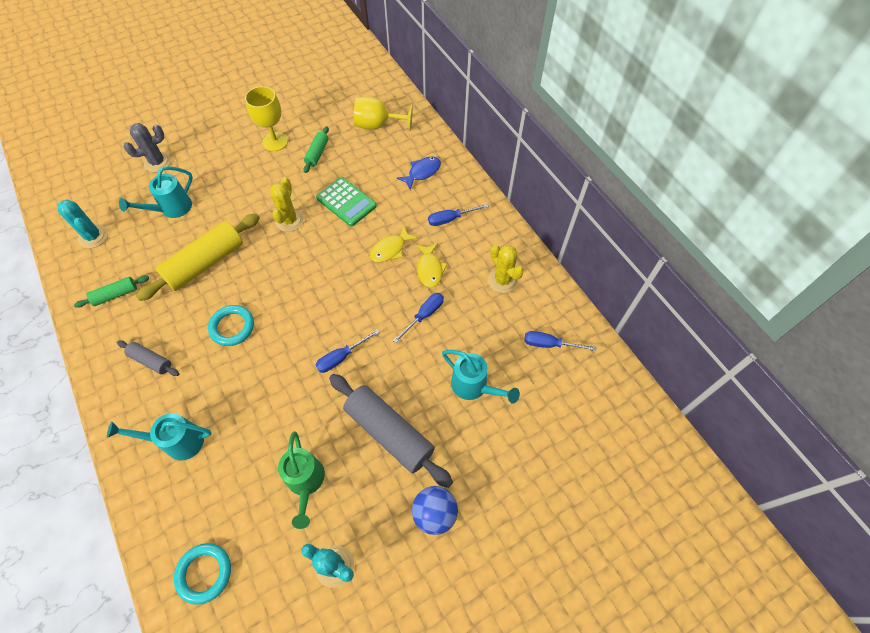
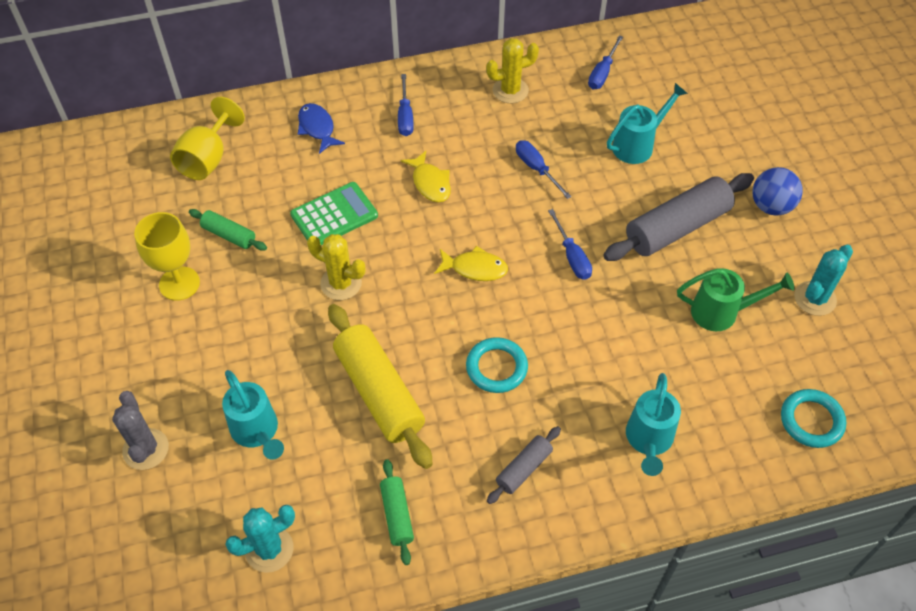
camera: 75 degrees left, 5 degrees down
(430, 269) = (473, 151): yellow fish -> yellow fish (475, 268)

